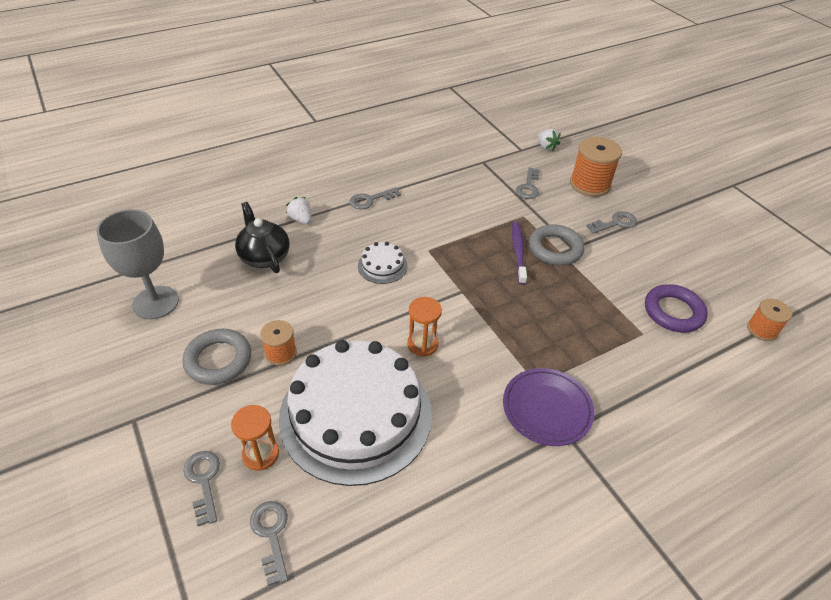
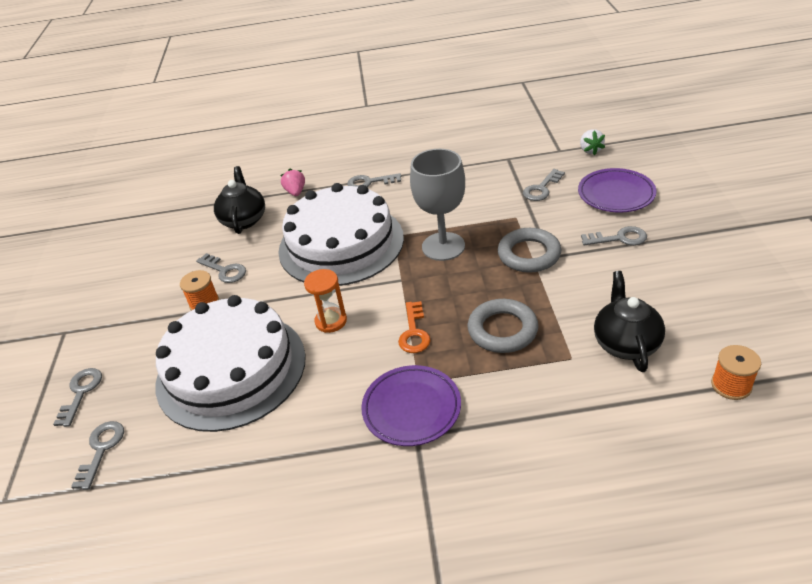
camera: 30 degrees right, 5 degrees down
(155, 302) = (137, 244): grey goblet -> grey goblet (443, 246)
(218, 360) = (153, 299): grey ring -> grey ring (502, 330)
(261, 454) = (135, 383): orange hourglass -> none
(279, 314) = (224, 270): none -> grey key
(301, 219) = (295, 192): white strawberry -> pink strawberry
(382, 266) = (341, 244): white cake -> white cake, size x2.48
(504, 338) = (414, 332): none -> orange key
(518, 252) = (485, 252): purple toothbrush -> none
(590, 184) = (616, 194): orange spool -> purple plate
(673, 312) = (625, 343): purple ring -> black teapot

